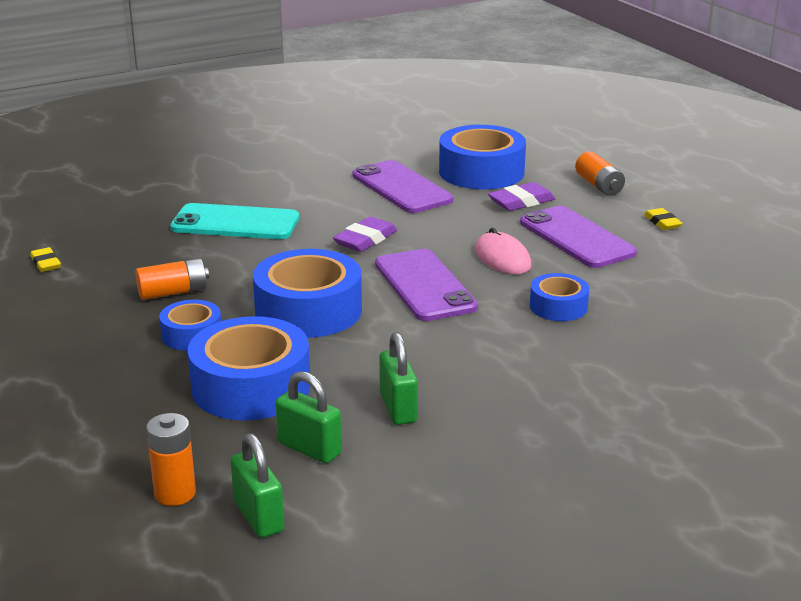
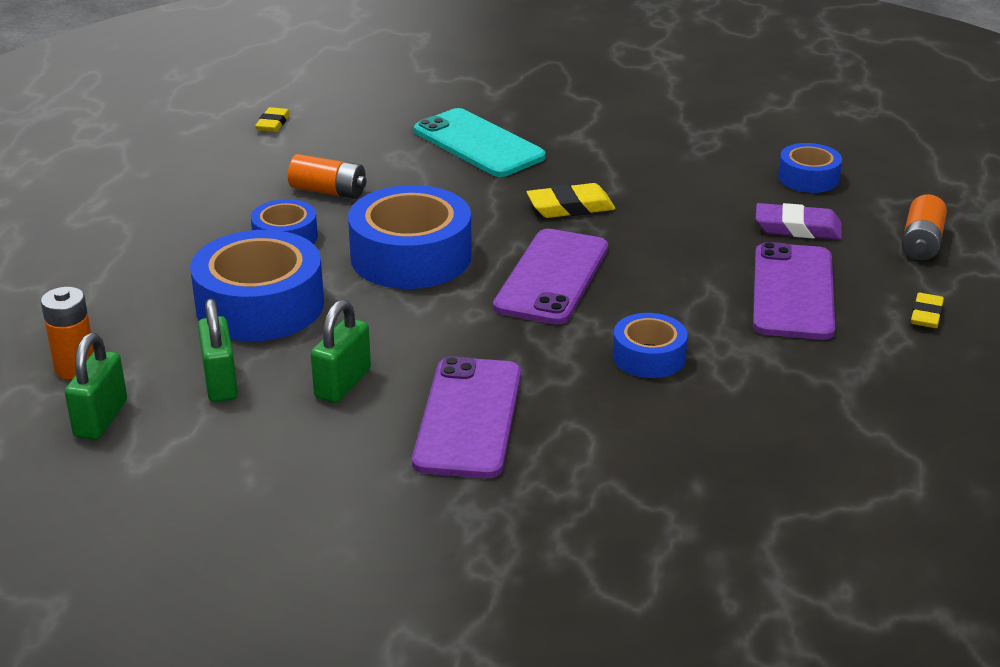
camera: 40 degrees right, 5 degrees up
(365, 240) = (570, 207): purple eraser -> yellow eraser
(401, 188) = (693, 165): purple phone -> purple phone (468, 418)
(481, 172) = (808, 178): blue tape -> blue tape, size x0.54
(502, 258) = (675, 281): pink mouse -> none

